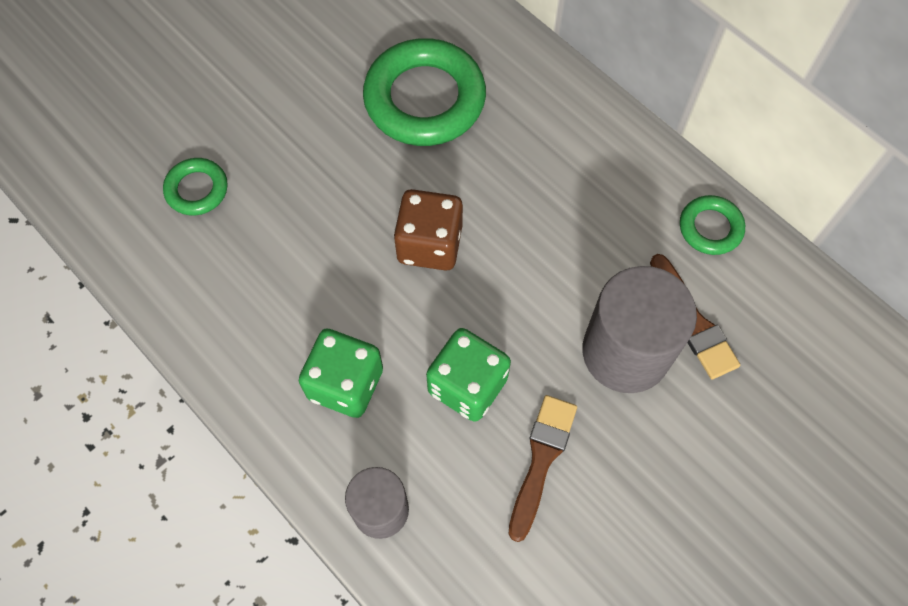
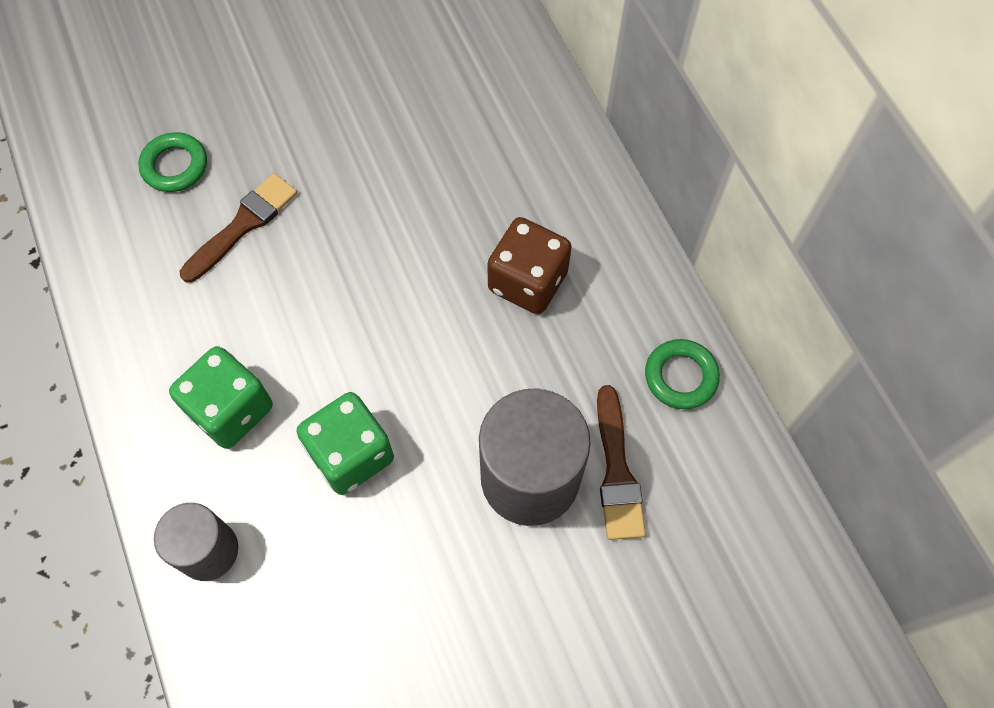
camera: 20 degrees right, 0 degrees up
(424, 99) = (439, 144): green ring -> none
(429, 244) = (377, 296): brown dice -> brown dice (527, 281)
(541, 459) = (391, 558): brown brush -> brown brush (243, 225)

